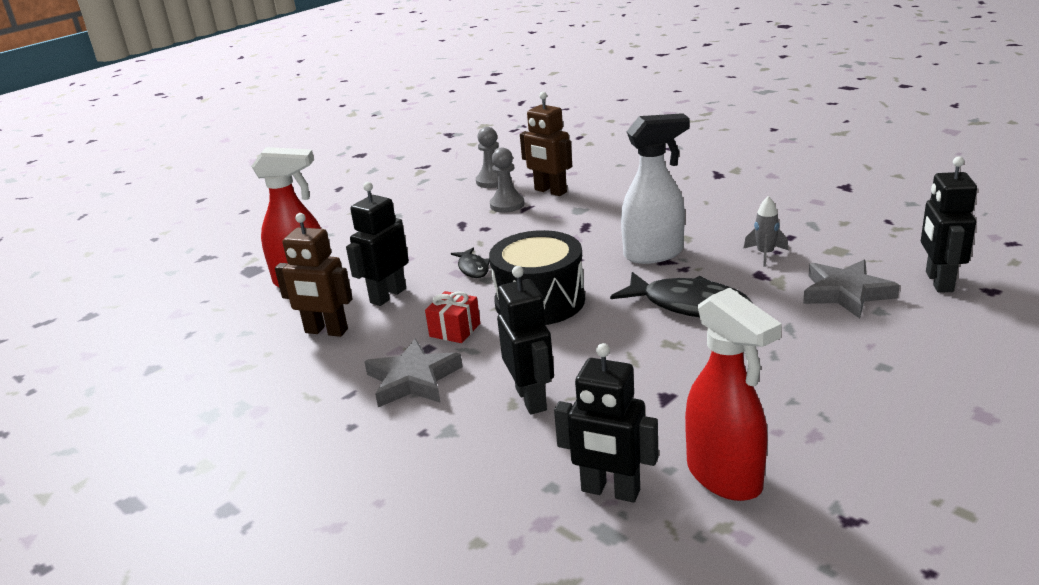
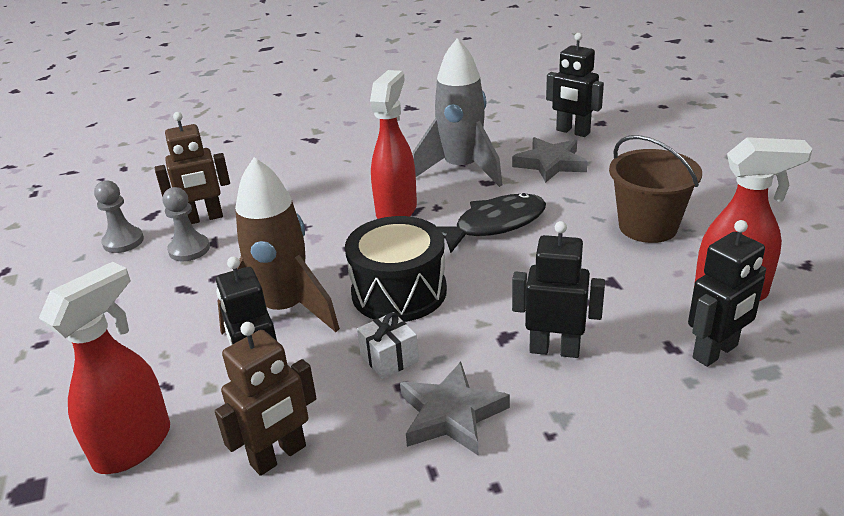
camera: 60 degrees left, 5 degrees up
(455, 330) = (389, 358): red gift -> white gift
(473, 268) = (285, 310): black fish -> brown rocket
(654, 254) = (396, 210): white spray bottle -> red spray bottle
(765, 254) = (461, 169): grey rocket -> grey rocket, size x2.38
(795, 388) = (648, 227): none -> brown bucket

